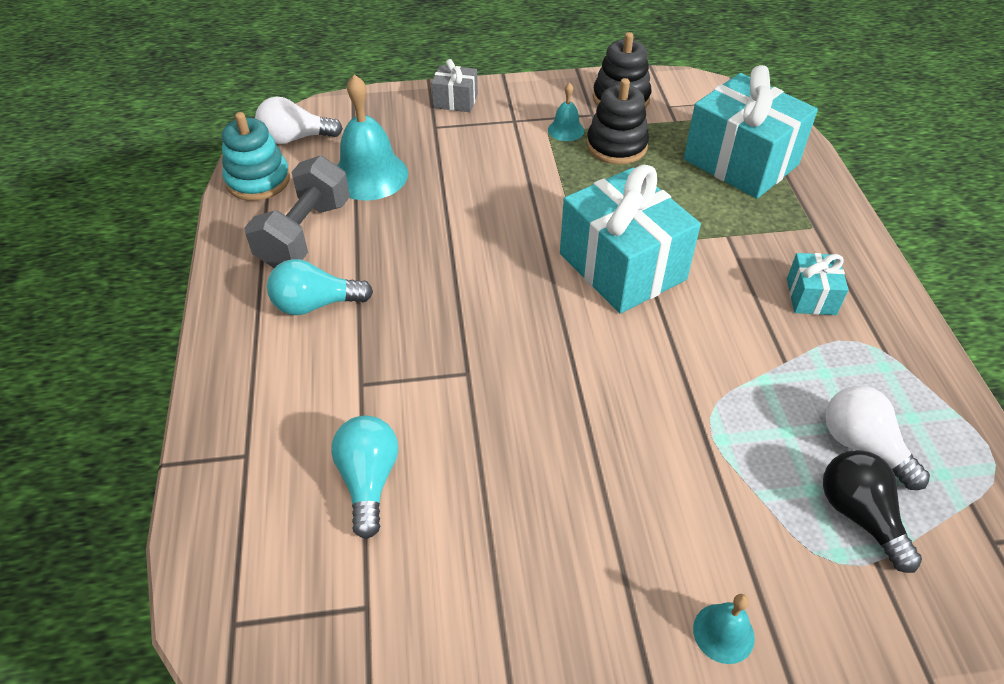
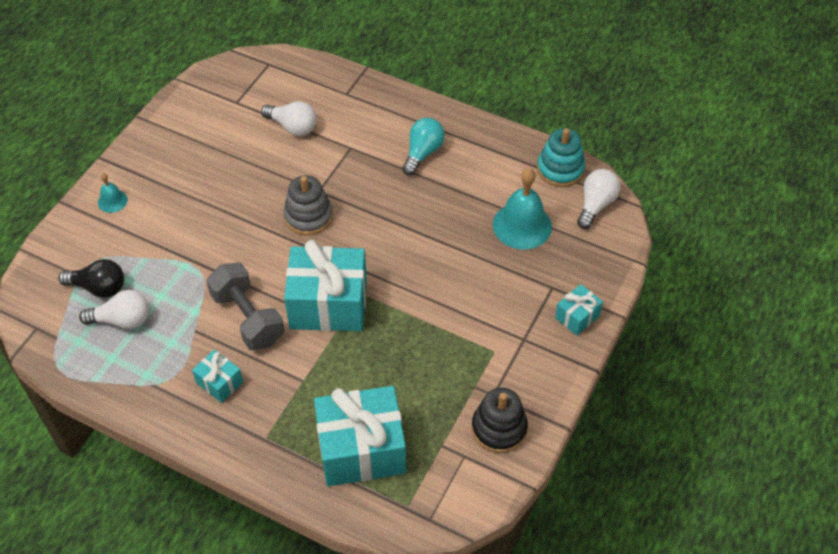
camera: 125 degrees right, 5 degrees up
(305, 234) = (487, 171): grey dumbbell -> grey dumbbell (248, 318)
(368, 480) = (292, 127): turquoise light bulb -> white light bulb
(455, 101) = (577, 316): grey gift -> turquoise gift
(519, 357) = (308, 216): none -> grey stacking toy
(566, 130) = (487, 364): turquoise bell -> none
(616, 146) = (443, 383): black stacking toy -> none

